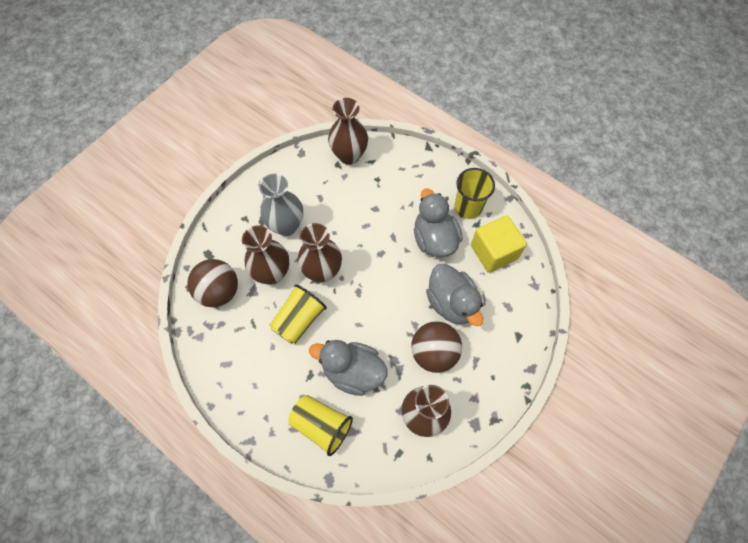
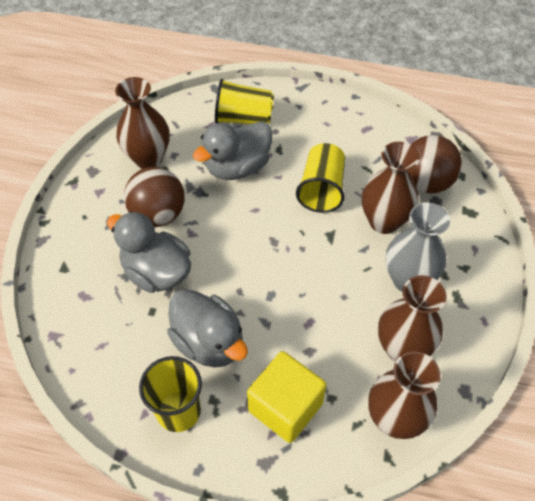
camera: 155 degrees right, 10 degrees down
(322, 271) = (329, 246): brown vase -> brown vase (402, 349)
(353, 372) = (237, 167): grey duck -> grey duck turned 150 degrees clockwise
(493, 252) = (121, 358): yellow cube -> yellow cube (285, 407)

